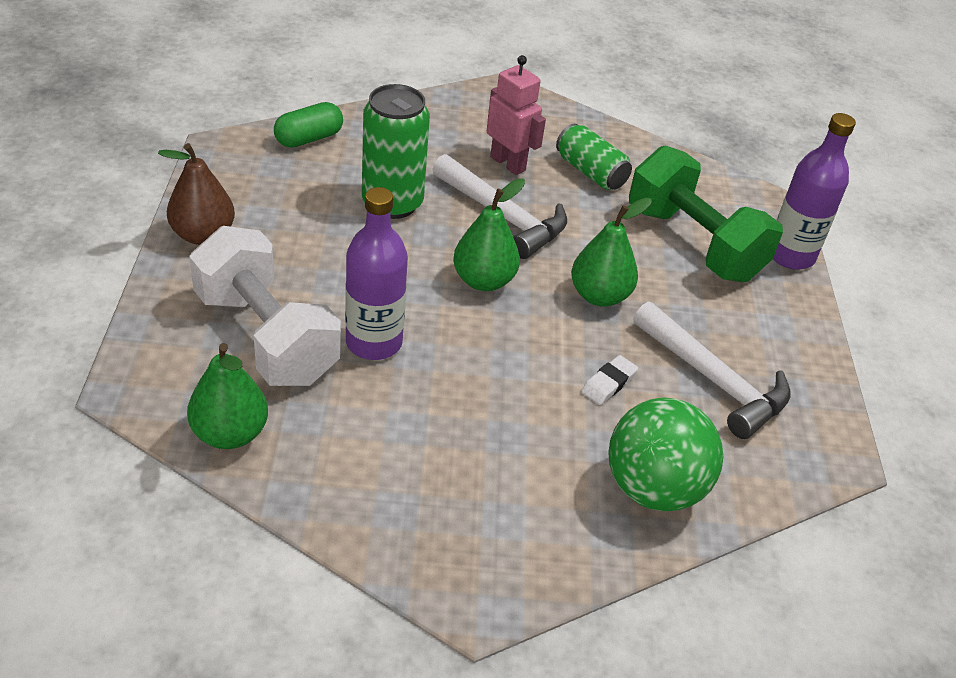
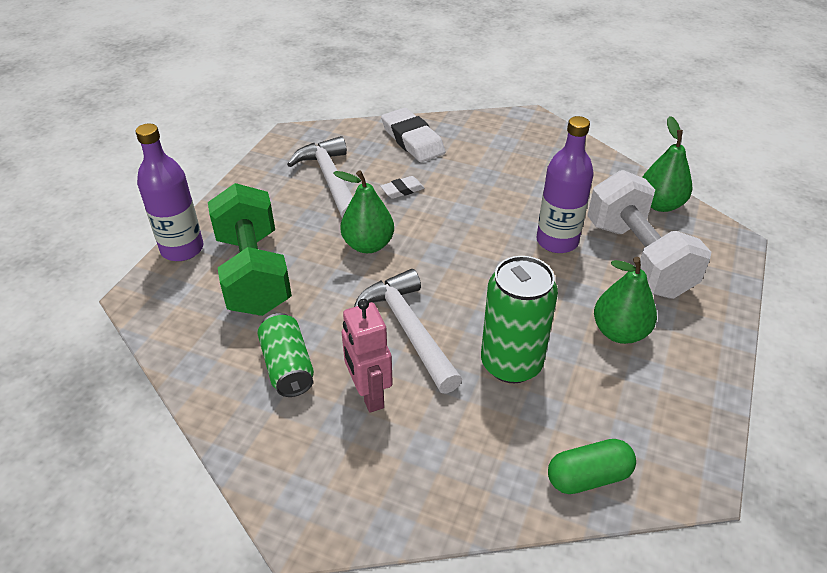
camera: 155 degrees left, 0 degrees up
(203, 235) = (699, 359): brown pear -> none
(484, 280) = (455, 272): green pear -> green pear (619, 332)
(653, 488) = (412, 140): green ball -> white eraser

